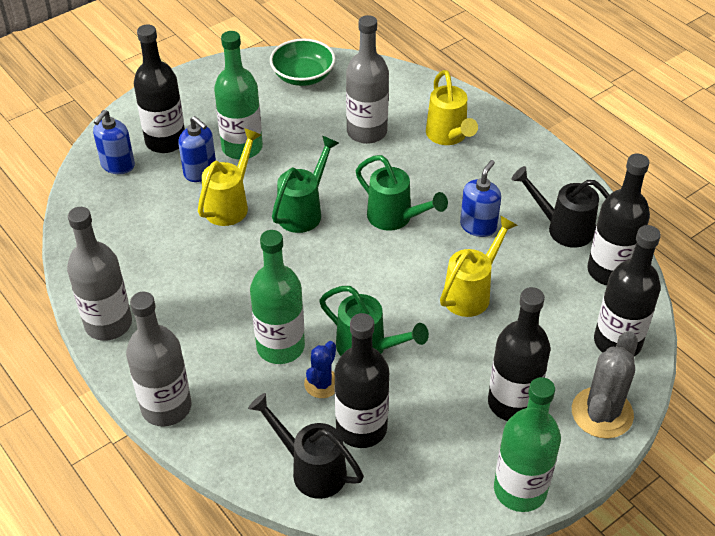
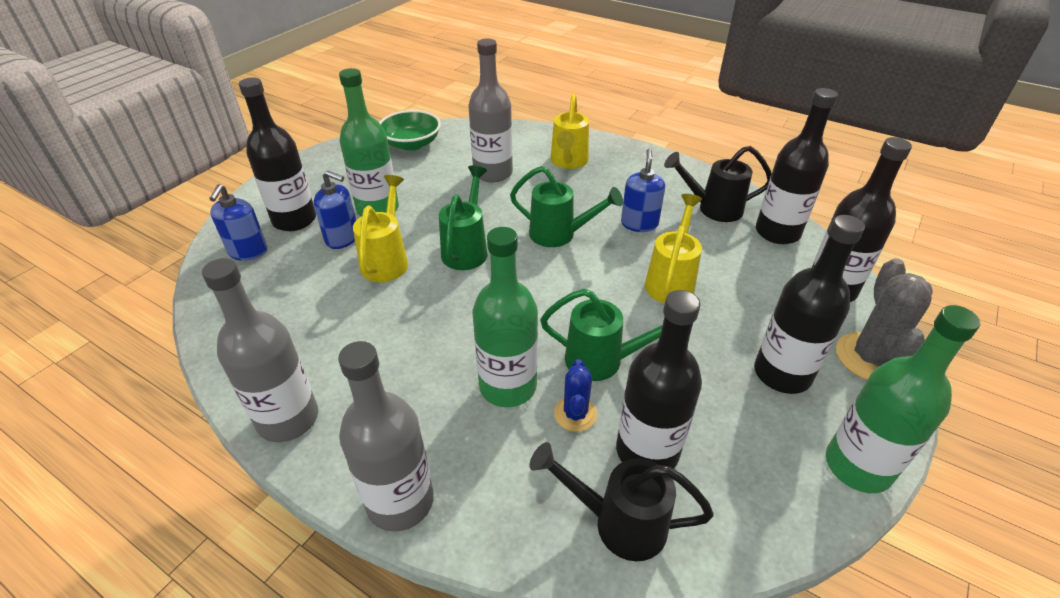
camera: 20 degrees left, 5 degrees down
(448, 137) = (568, 162): yellow watering can -> yellow watering can turned 45 degrees clockwise

